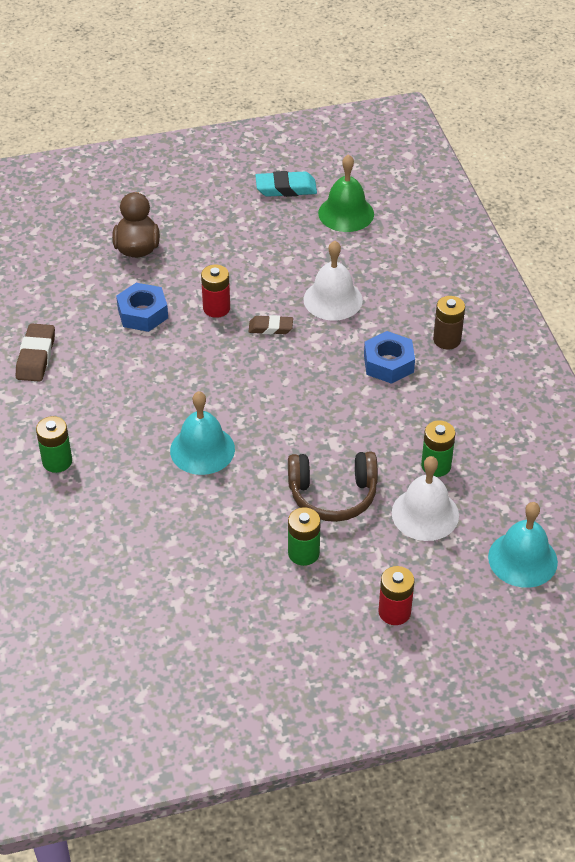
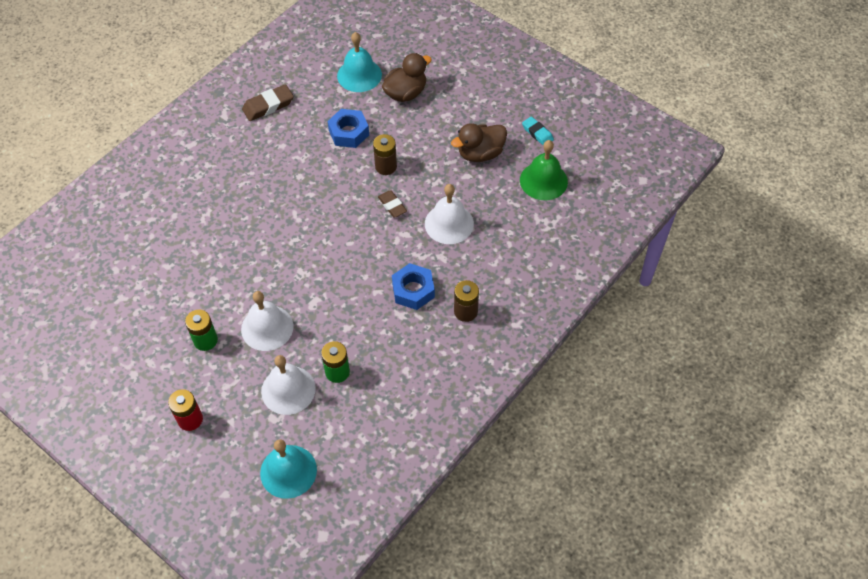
camera: 55 degrees right, 10 degrees up
(57, 461) = (191, 170): green battery -> none
(202, 449) = (254, 235): turquoise bell -> turquoise bell (359, 75)
(216, 308) = (386, 166): red battery -> brown battery
(270, 236) = (480, 153): none -> brown duck
(286, 188) = (537, 133): turquoise eraser -> turquoise eraser, size x0.67
(333, 495) = (267, 327): brown headphones -> white bell

